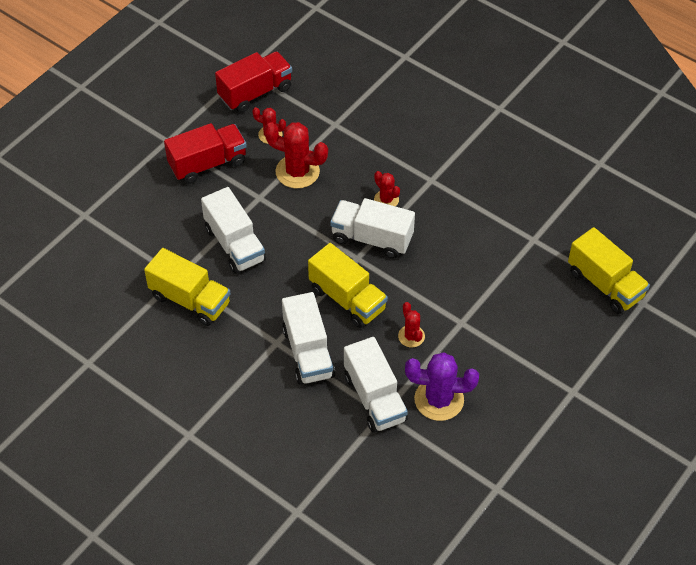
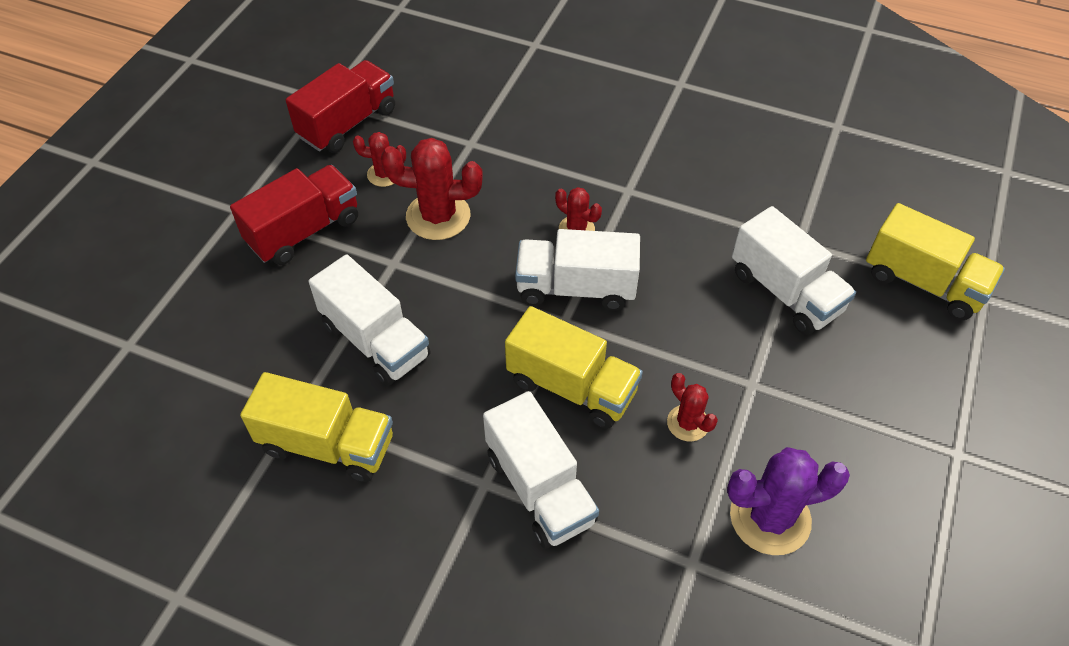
camera: 15 degrees left, 0 degrees up
(374, 398) = (670, 541): white truck -> white truck (785, 292)

